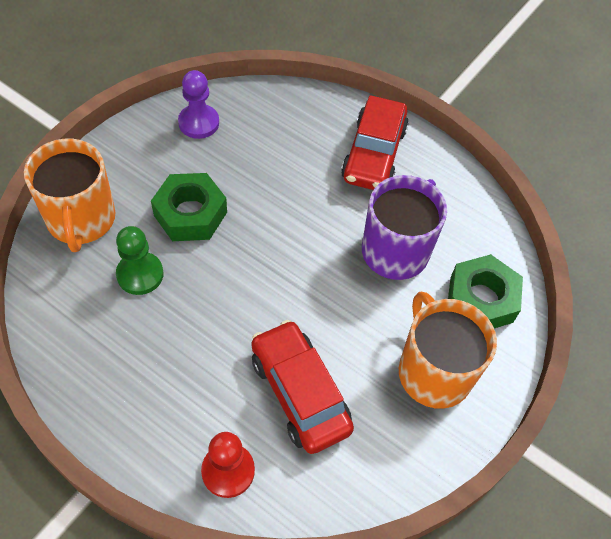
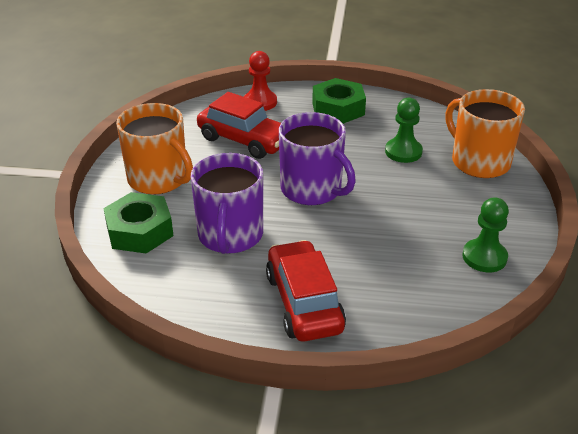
camera: 155 degrees right, 20 degrees down
(190, 214) = (411, 194): green nut -> green nut (338, 109)
(199, 123) = (484, 257): purple pawn -> green pawn
(279, 269) = (312, 189): none -> purple mug

